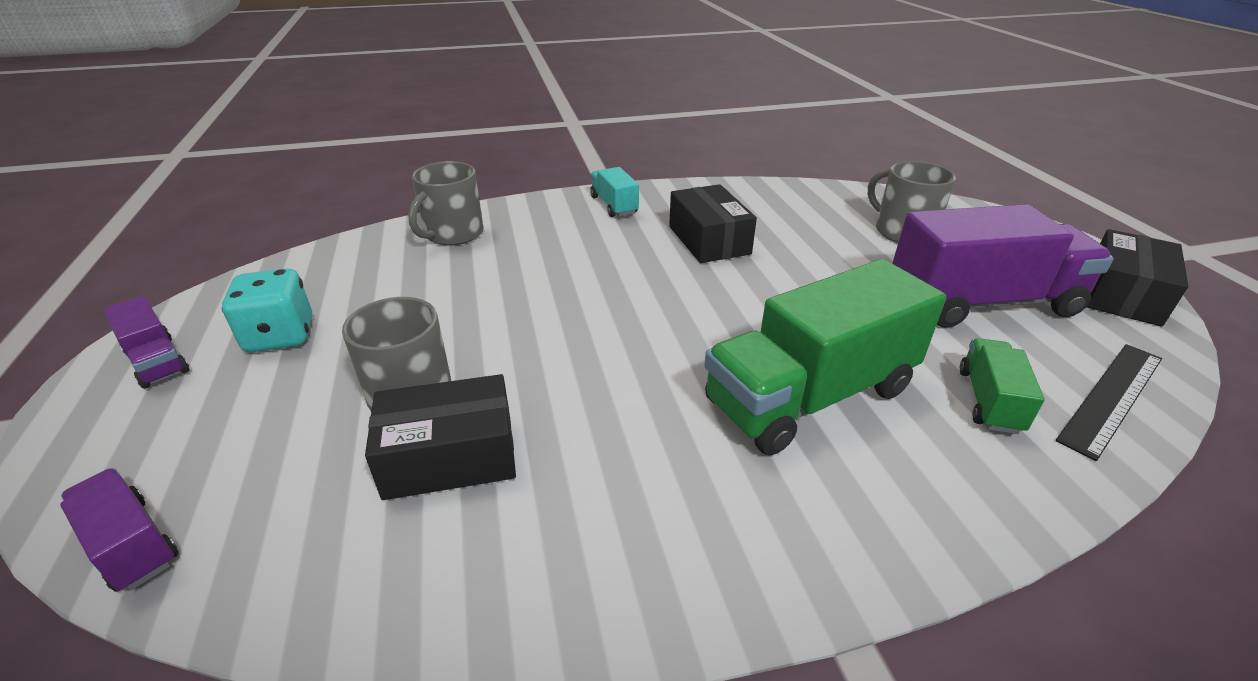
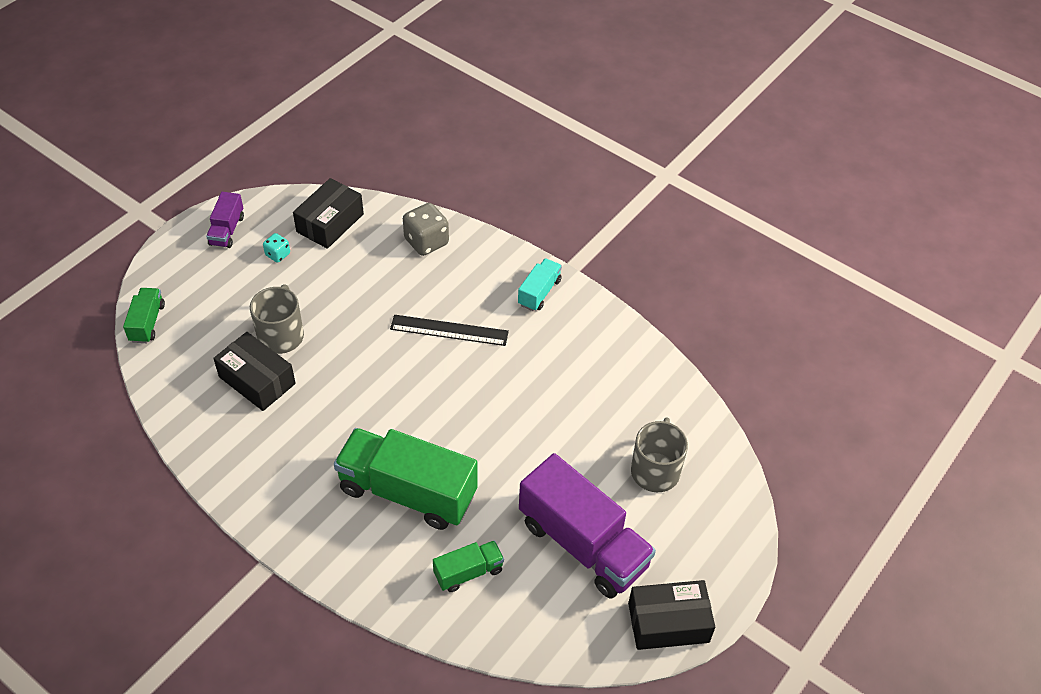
camera: 50 degrees right, 15 degrees up
(132, 544) = (147, 323): purple truck -> green truck
(280, 336) = (278, 254): turquoise dice -> turquoise dice, size x0.55
(453, 234) = (426, 242): grey mug -> grey dice
(709, 240) = (537, 369): black box -> black box (330, 223)
(1112, 397) = (520, 630): black ruler -> black ruler (449, 330)

